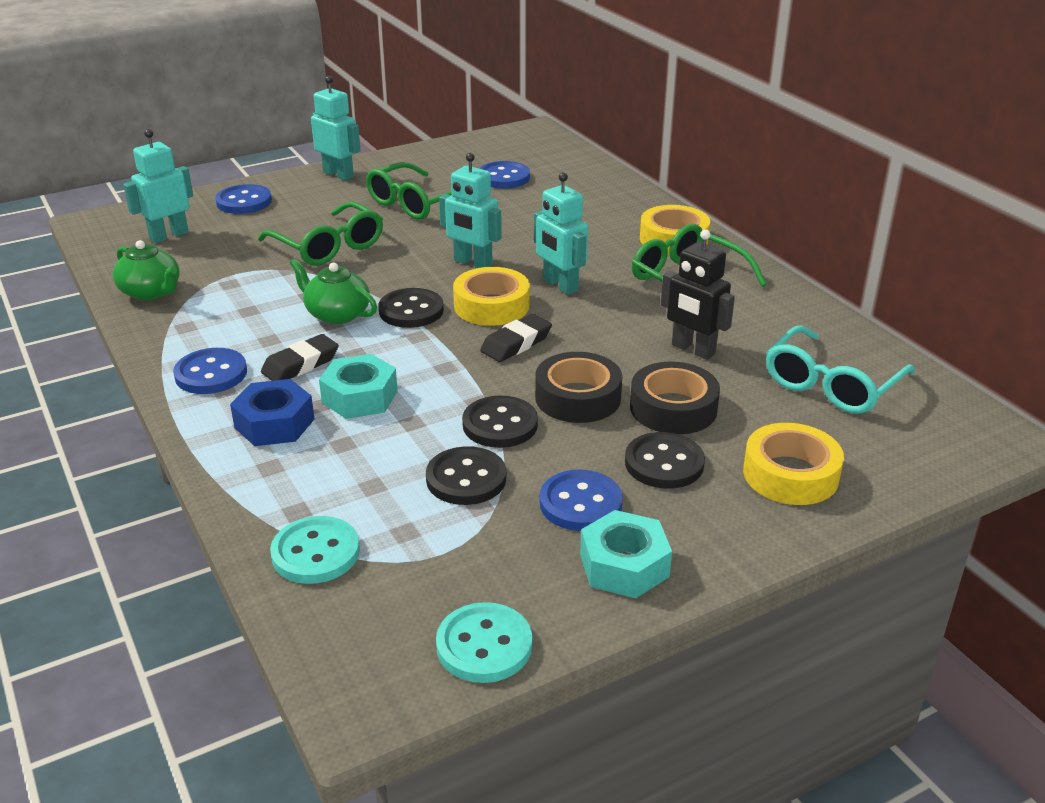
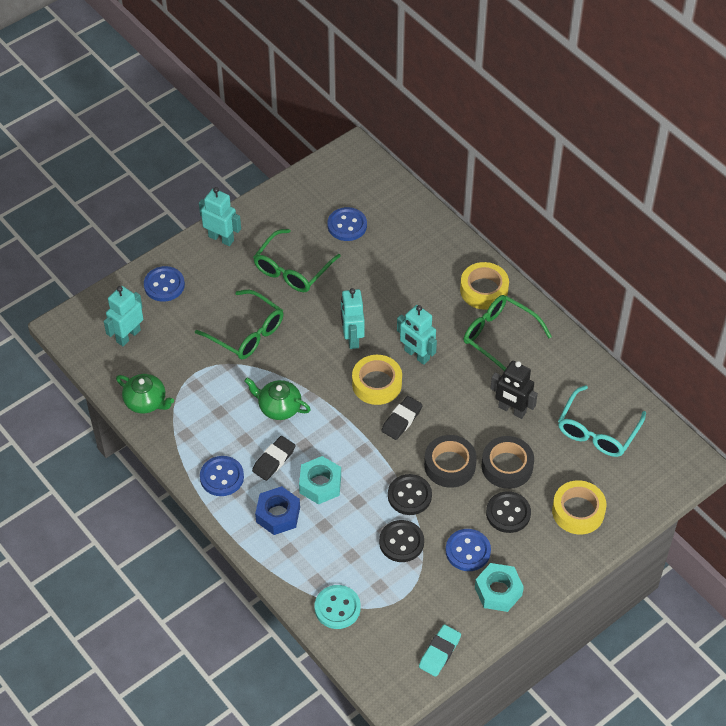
camera: 10 degrees left, 20 degrees up
(411, 311) = (326, 396): black button -> none
(472, 263) = (352, 338): turquoise robot -> turquoise robot turned 60 degrees clockwise
(484, 645) = (439, 652): turquoise button -> turquoise eraser

